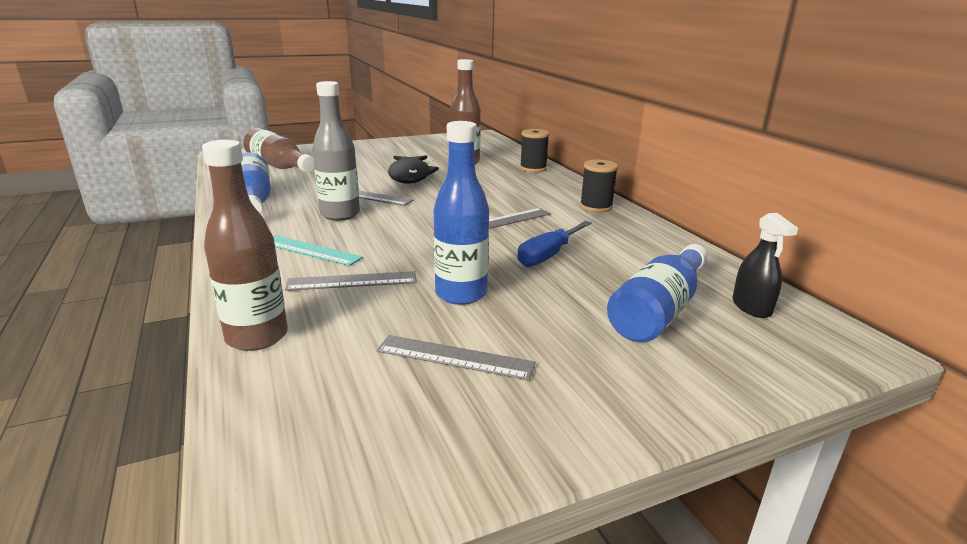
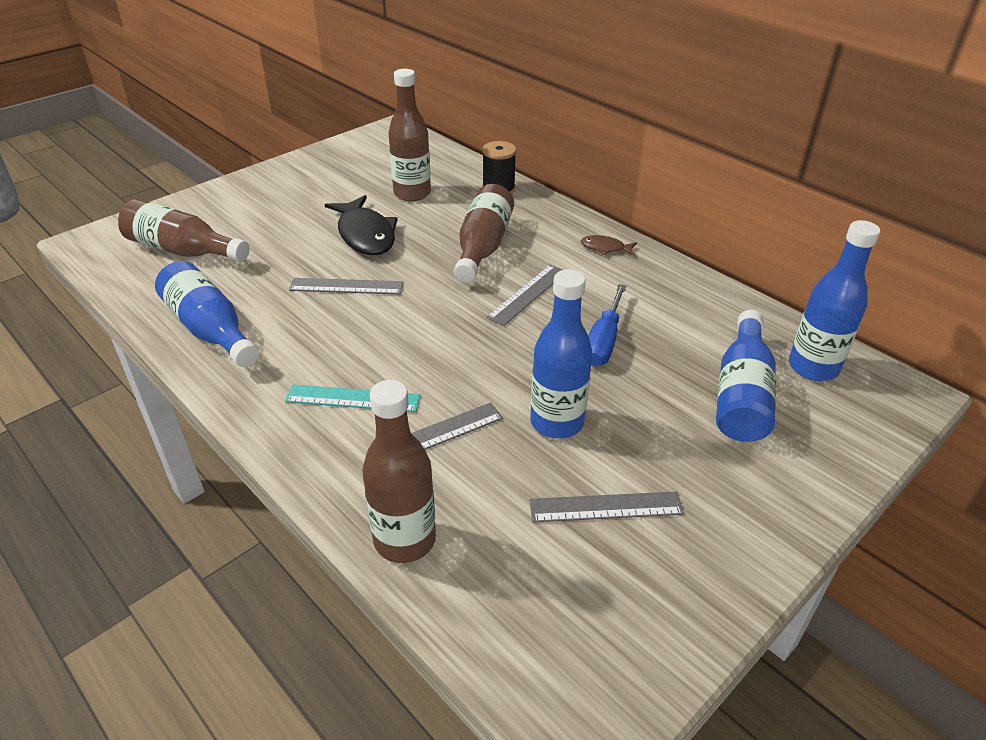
camera: 20 degrees left, 15 degrees up
(340, 214) = (338, 328): grey bottle -> none
(493, 193) = (482, 247): none -> brown bottle
(596, 207) = (605, 248): black spool -> brown fish
(751, 307) = (813, 367): black spray bottle -> blue bottle

